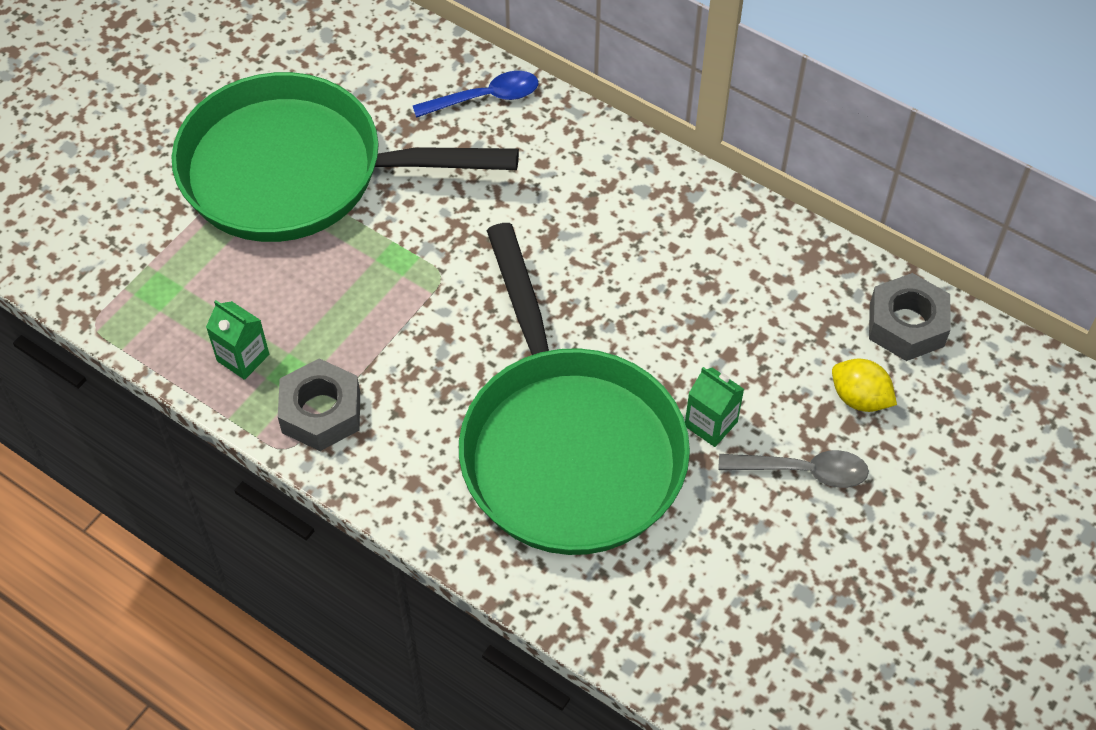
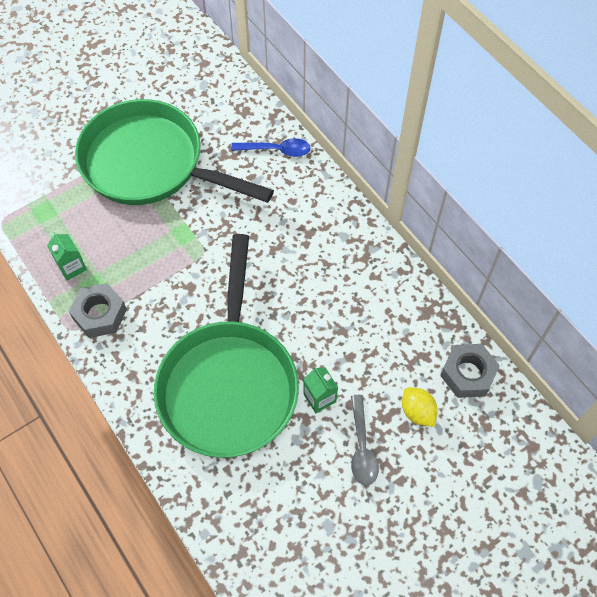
camera: 20 degrees right, 5 degrees up
(803, 471) = (362, 447): grey spoon -> grey spoon turned 60 degrees clockwise

